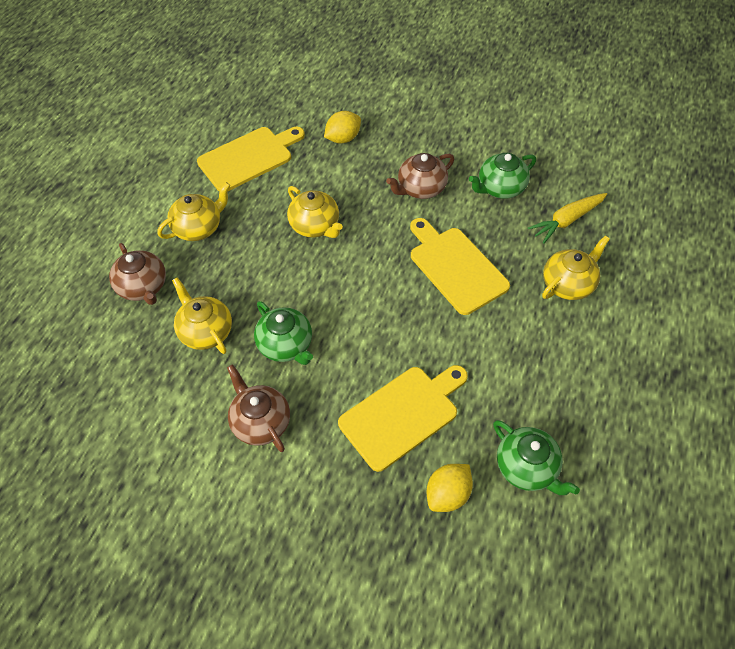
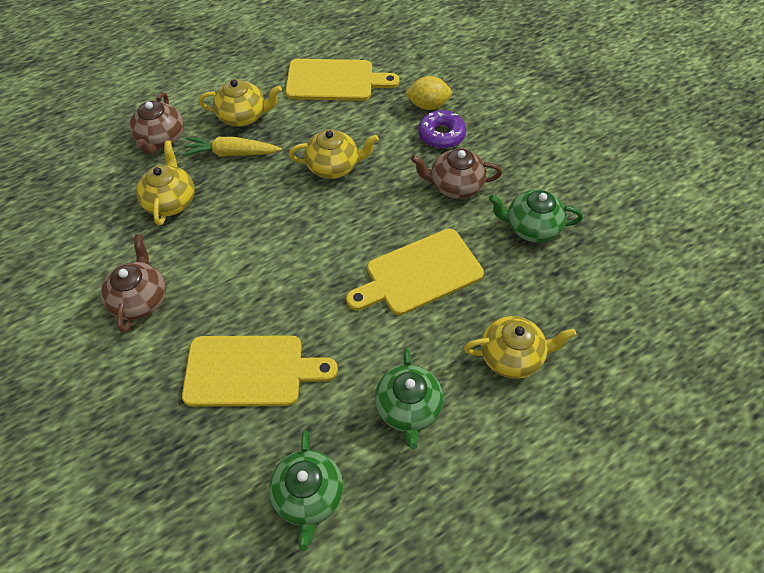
camera: 35 degrees right, 0 degrees up
(286, 345) = (217, 250): green teapot -> green teapot (408, 408)
(315, 226) = (333, 166): yellow teapot -> yellow teapot turned 90 degrees counterclockwise
(375, 156) = (441, 135): none -> purple donut
(448, 494) = (220, 466): yellow lemon -> none
(455, 267) = (419, 274): yellow cutting board -> yellow cutting board turned 120 degrees counterclockwise
(567, 221) = (569, 296): yellow carrot -> yellow carrot (232, 153)

